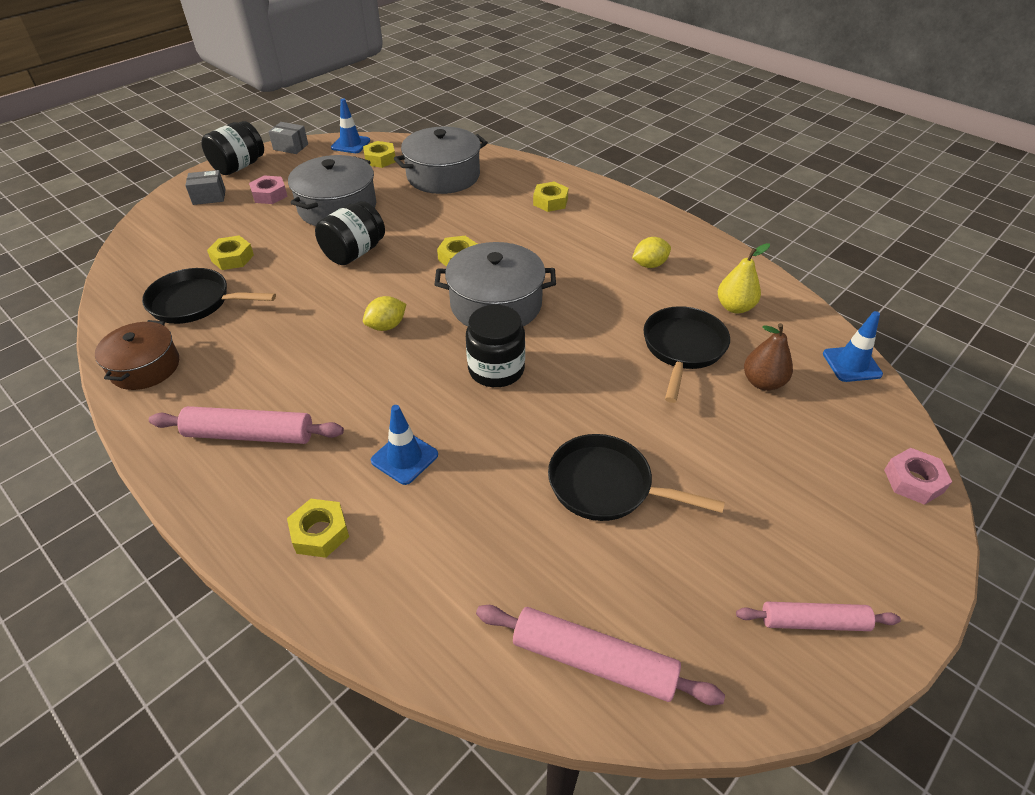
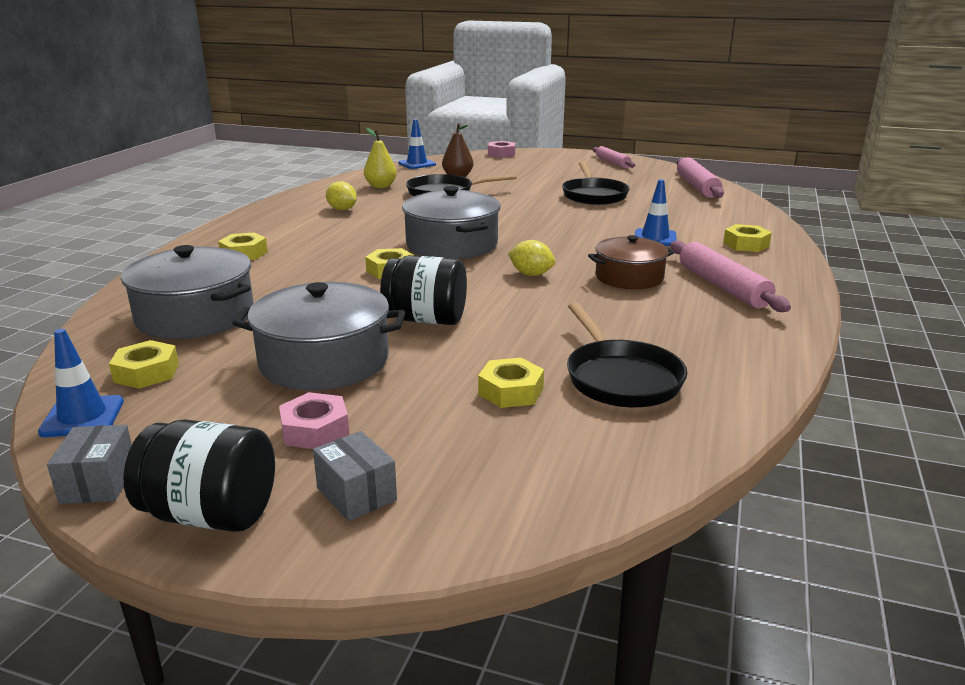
camera: 115 degrees left, 20 degrees down
(145, 367) = (743, 361): brown pot -> brown pot (629, 277)
(496, 369) = (533, 231): black jar -> none

